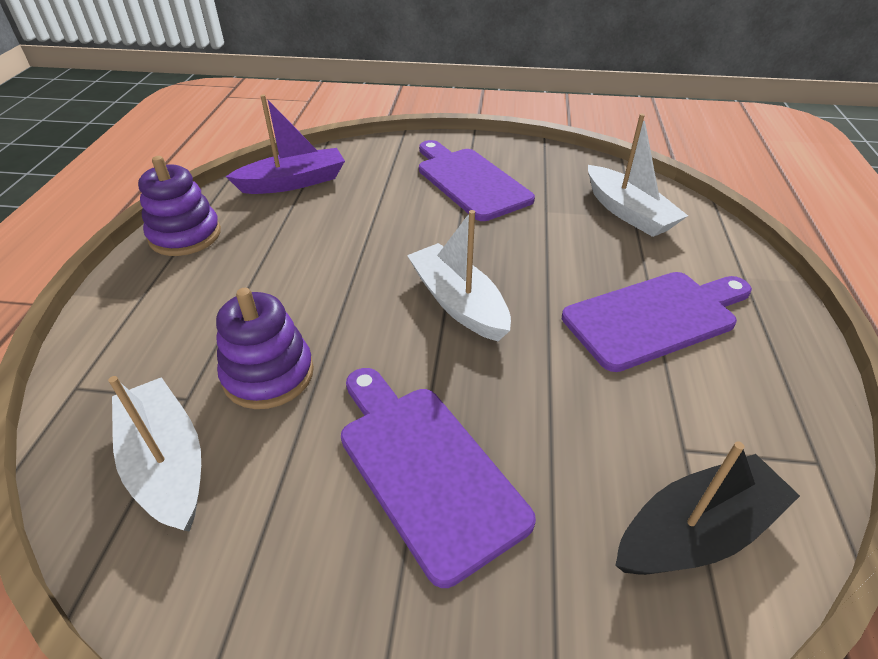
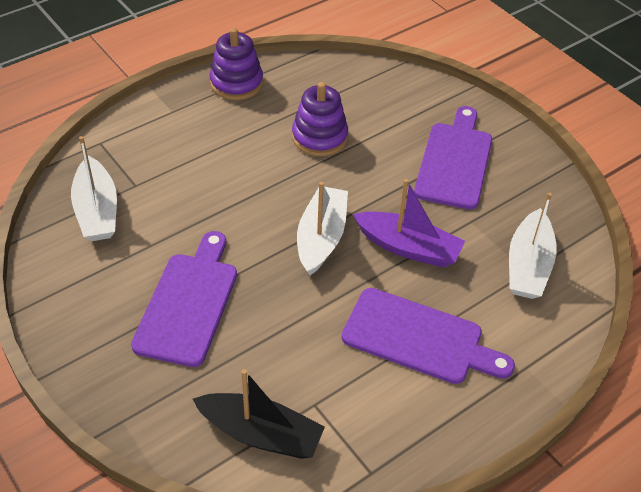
camera: 45 degrees right, 5 degrees up
(167, 464) = (97, 210): white boat -> white boat turned 150 degrees clockwise
(268, 374) = (181, 201): purple stacking toy -> purple stacking toy (319, 137)
(293, 182) = (340, 83): purple boat -> purple boat (408, 247)

